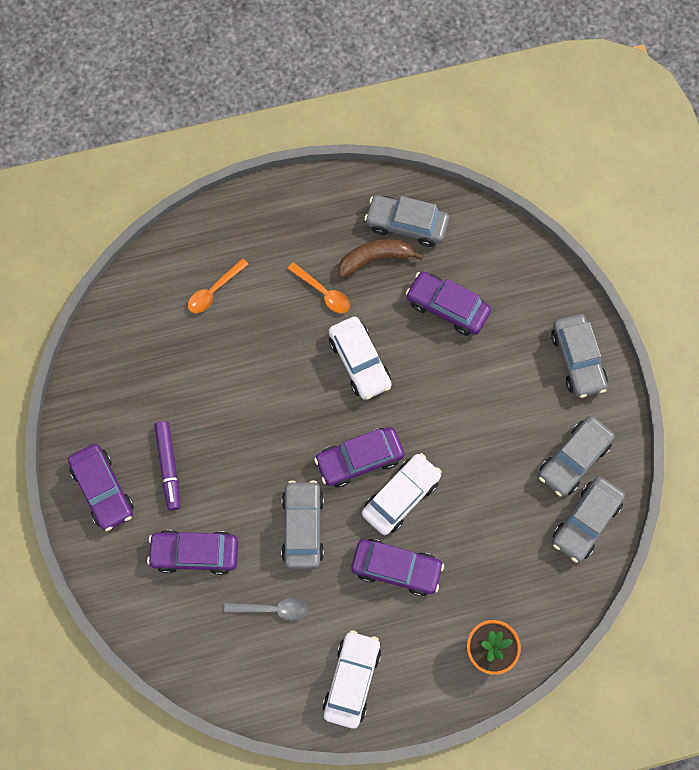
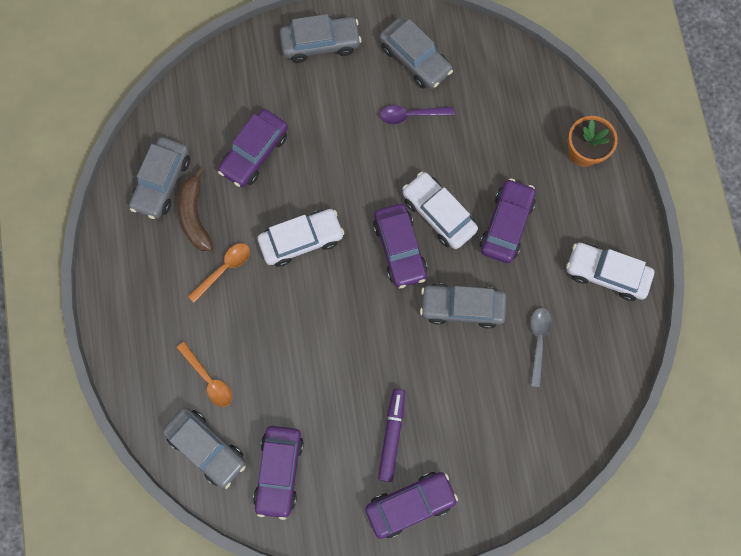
camera: 85 degrees left, 5 degrees up
(168, 467) = (392, 435): purple marker -> purple marker turned 75 degrees counterclockwise
(195, 553) = (481, 413): purple car -> purple car (279, 471)
(508, 460) = (411, 115): none -> purple spoon
(586, 522) = (473, 57): grey car -> grey car (207, 447)

